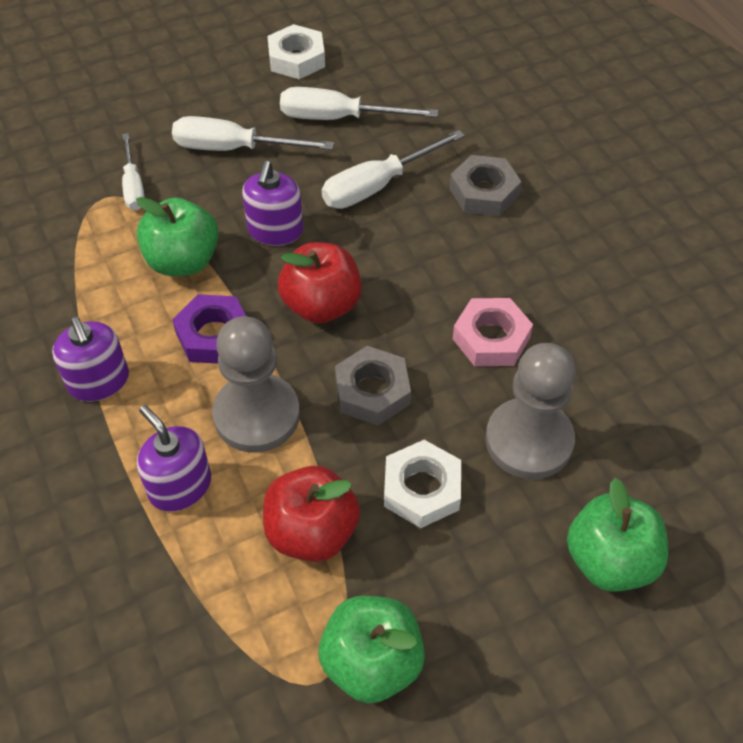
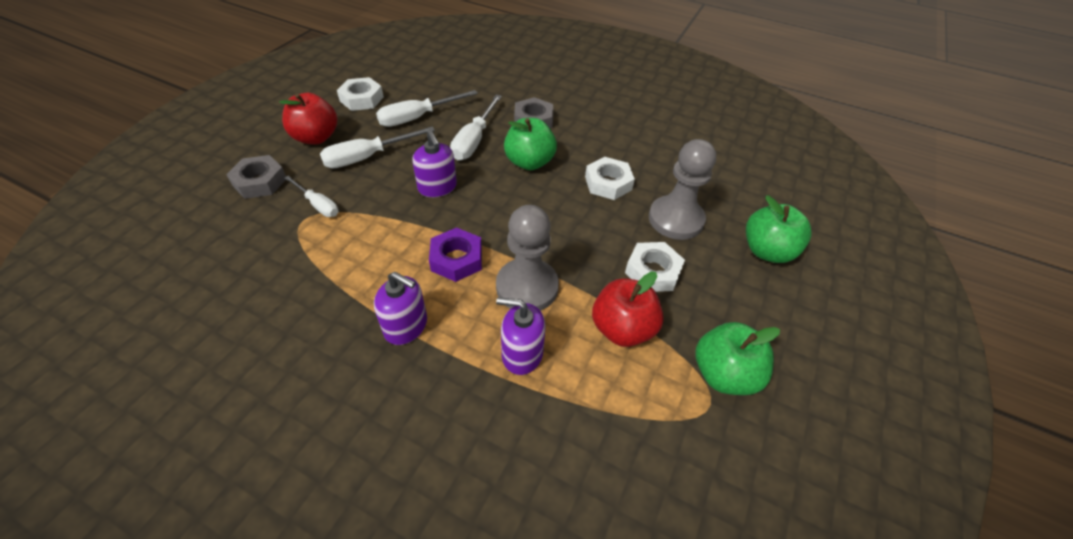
camera: 40 degrees left, 5 degrees down
(183, 261) = (395, 230): green apple -> green apple (529, 162)
(321, 305) = (504, 211): red apple -> red apple (316, 137)
(372, 391) = (577, 239): grey nut -> grey nut (260, 182)
(491, 338) = (608, 183): pink nut -> white nut

